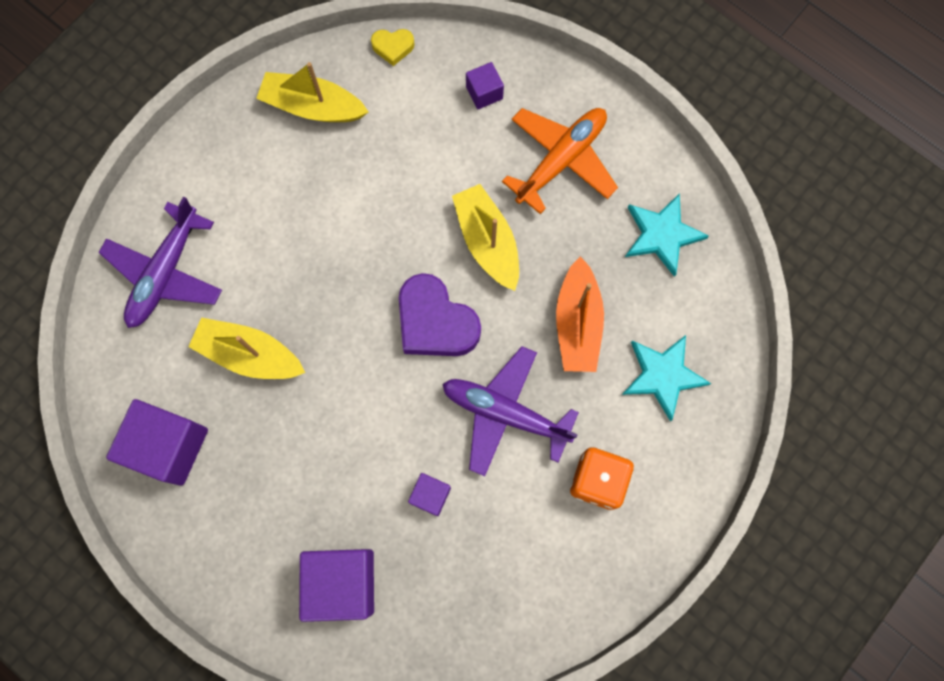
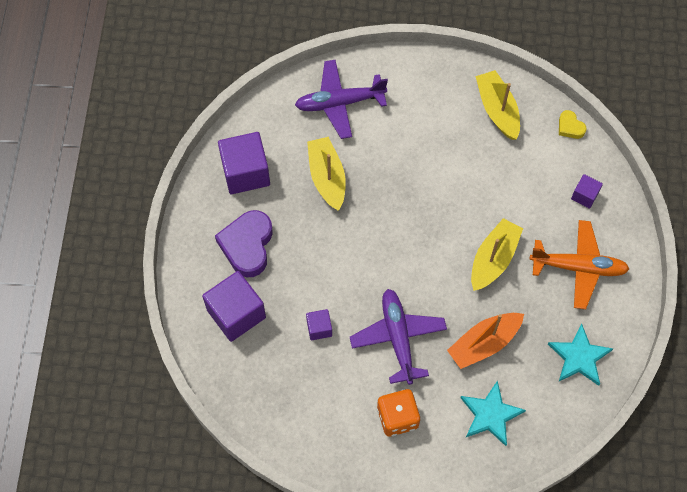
camera: 55 degrees right, 10 degrees down
(435, 322) = (422, 263): purple heart -> purple heart (247, 245)

